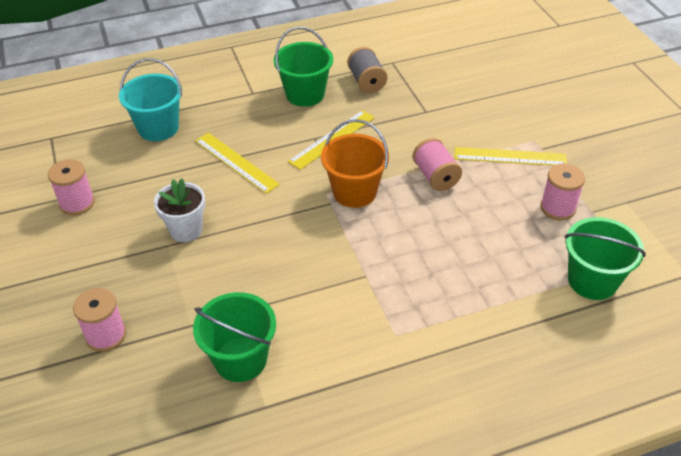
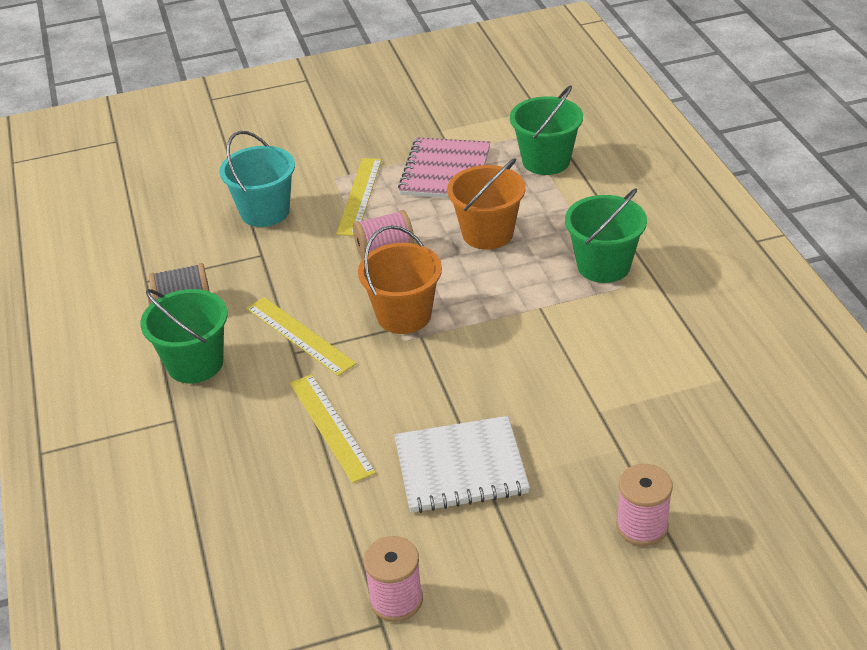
camera: 85 degrees left, 5 degrees down
(158, 128) = (234, 523): turquoise bucket -> turquoise bucket (265, 212)
(186, 230) = (461, 467): white flower pot -> white notebook
(236, 162) = (331, 427): yellow ruler -> yellow ruler turned 75 degrees counterclockwise
(240, 359) = (665, 401): green bucket -> green bucket (603, 266)
(467, 239) = (487, 233): none -> orange bucket
(558, 208) = (445, 171): pink spool -> pink notebook

